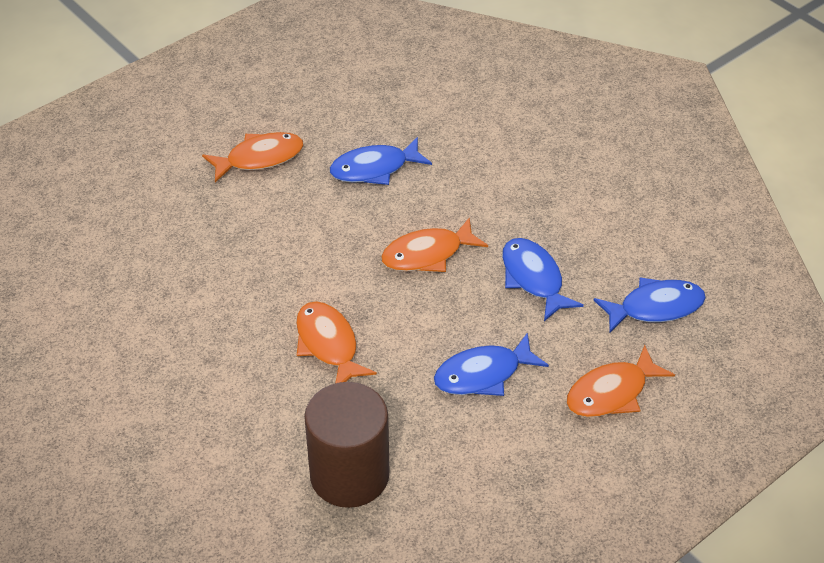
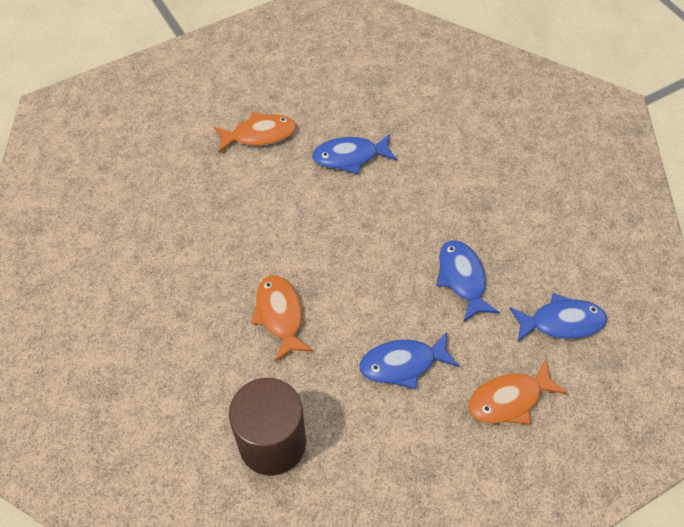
camera: 10 degrees right, 10 degrees up
(427, 254) = (378, 242): orange fish -> none

